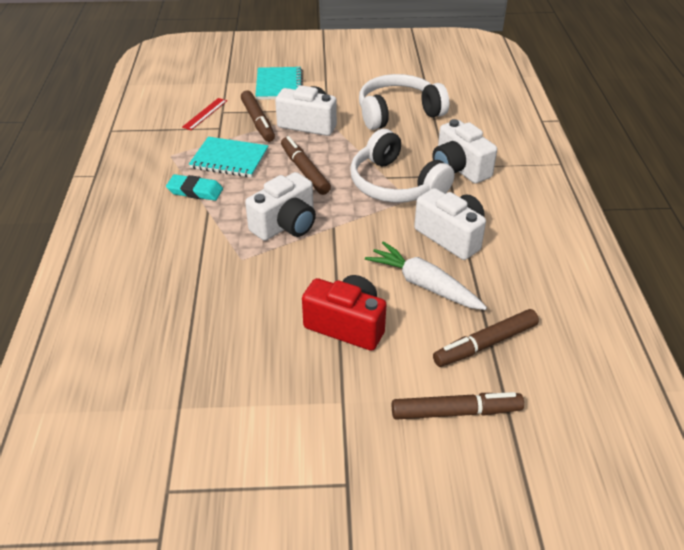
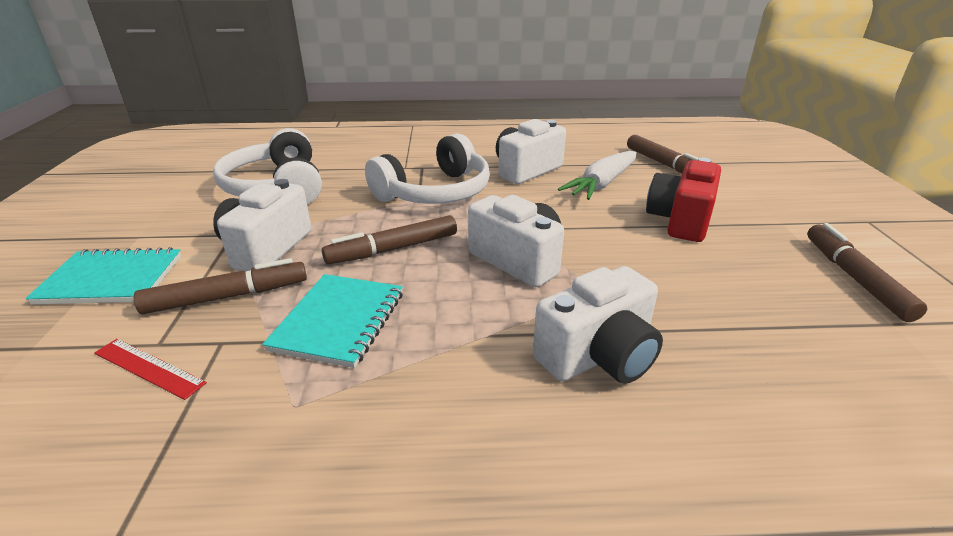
camera: 90 degrees left, 10 degrees down
(195, 191) = (431, 354): turquoise eraser -> none
(455, 412) = (748, 178): brown marker -> brown marker (854, 278)
(459, 168) = (410, 162): white camera -> white camera (598, 356)

